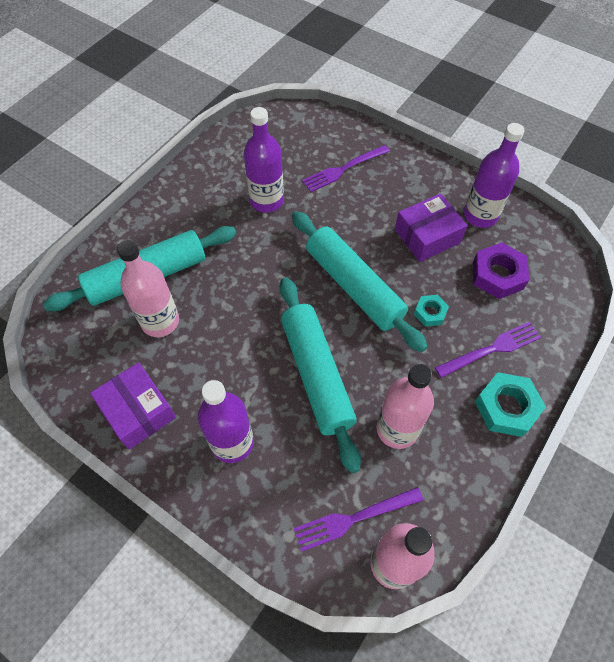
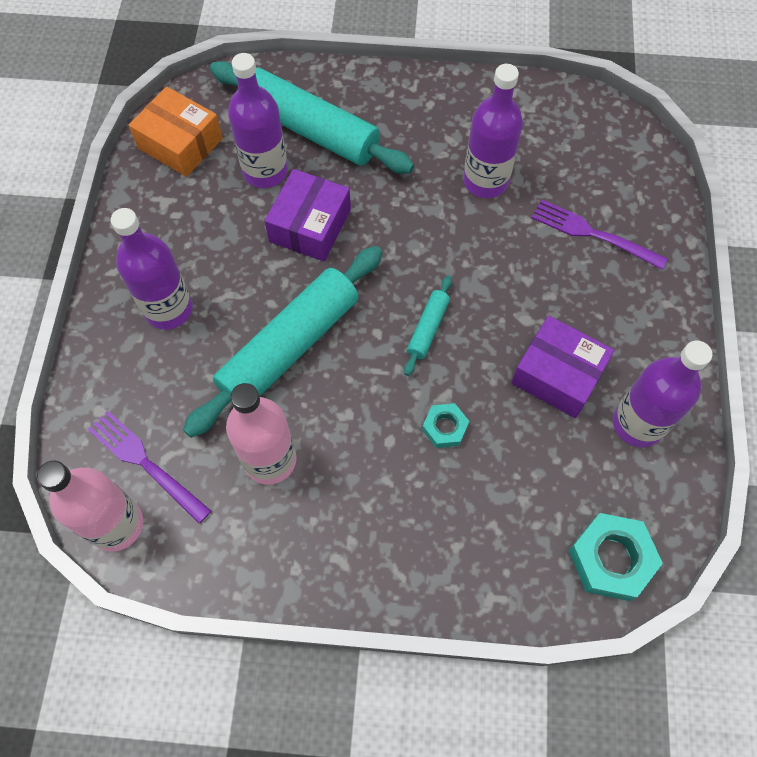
camera: 60 degrees right, 5 degrees up
(89, 367) = (180, 143): none -> orange box
(138, 411) = (157, 210): purple box -> purple box (310, 226)
(160, 321) = (265, 171): pink bottle -> purple bottle
(354, 286) = (428, 328): turquoise rolling pin -> turquoise rolling pin, size x0.44
(492, 349) = (437, 520): purple fork -> none
(497, 275) = (554, 484): purple nut -> none
(506, 407) = (365, 570): turquoise nut -> turquoise nut (611, 559)

